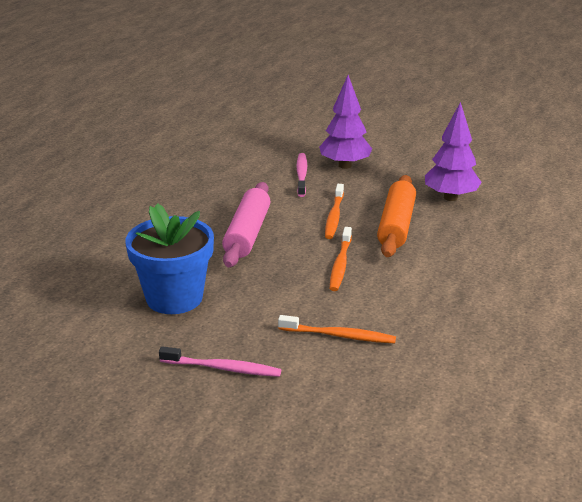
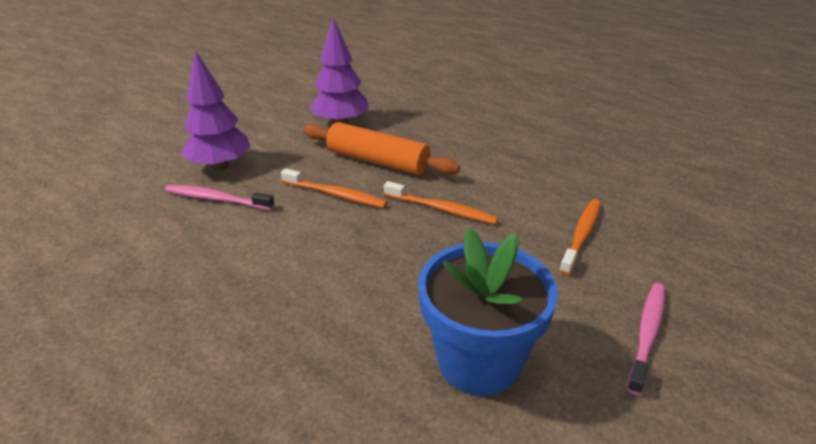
camera: 75 degrees left, 5 degrees up
(247, 234) = (339, 266): pink rolling pin -> none

